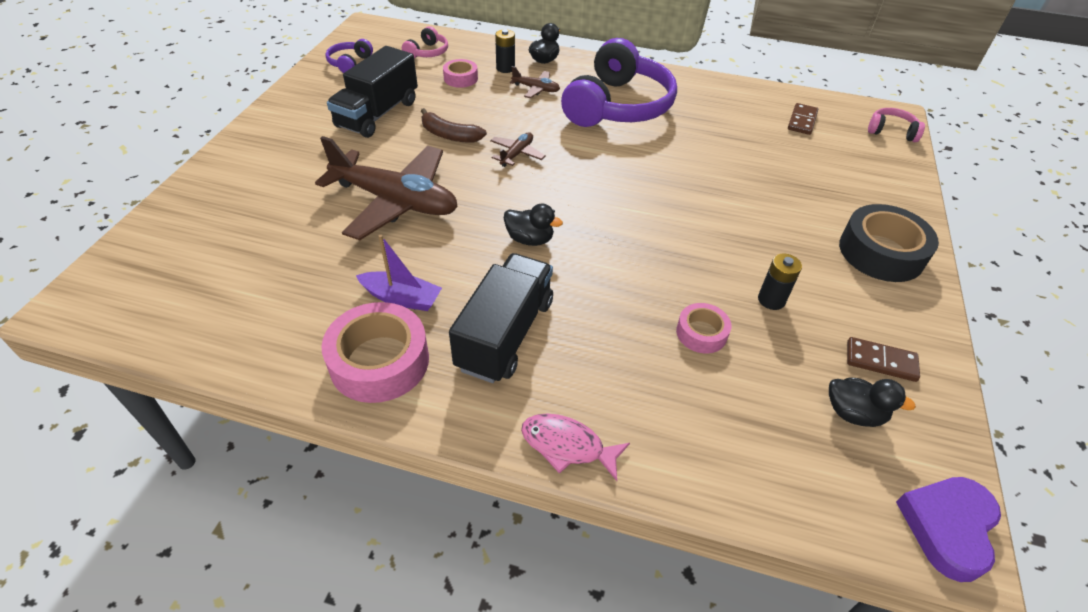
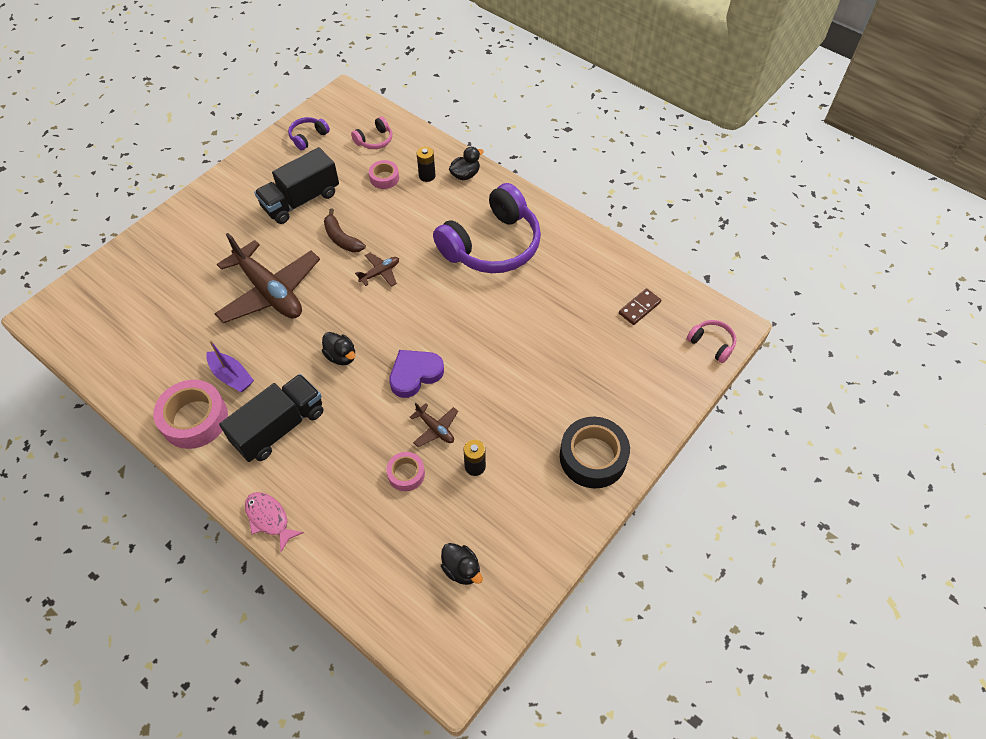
camera: 25 degrees right, 10 degrees up
(536, 89) = (437, 207): brown plane -> brown plane (435, 429)
(880, 361) = (513, 541): brown domino -> none
(948, 527) = (457, 662): purple heart -> purple heart (415, 374)

